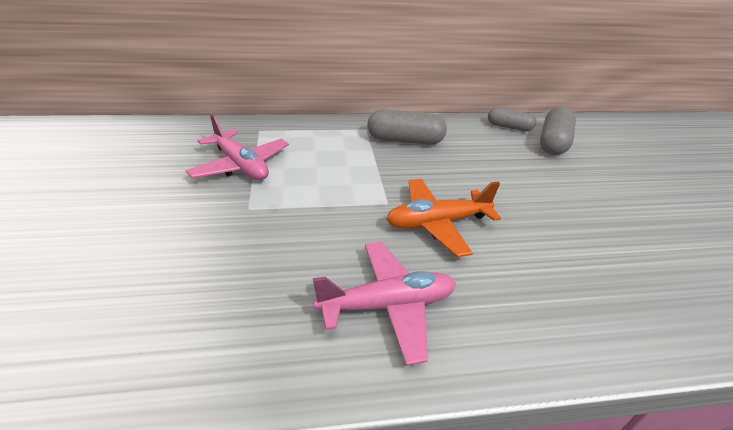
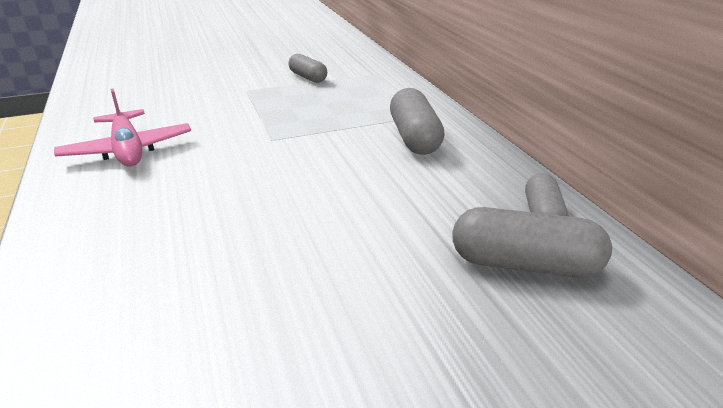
camera: 80 degrees right, 5 degrees down
(240, 165) = (308, 77): pink plane -> grey capsule
(437, 223) = (242, 165): orange plane -> none

